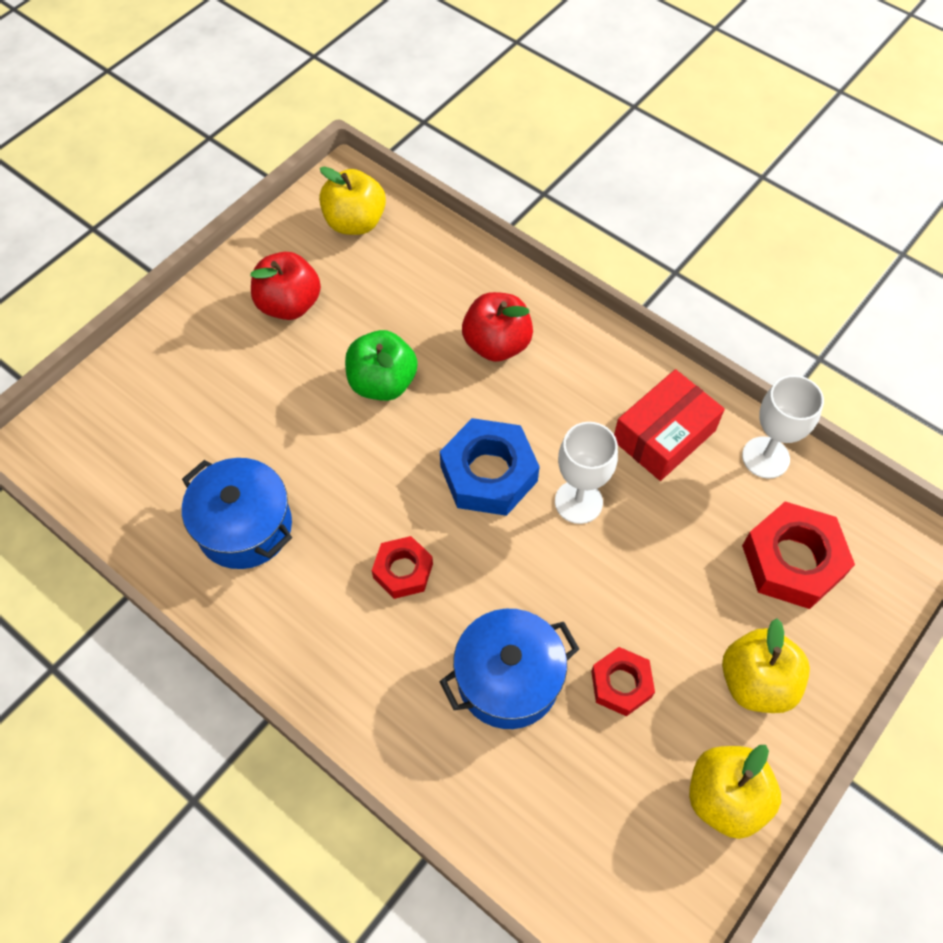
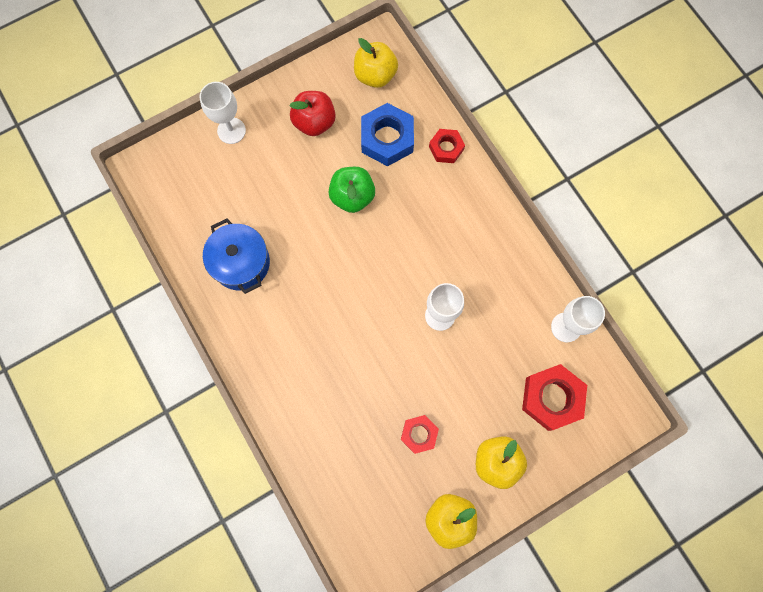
camera: 20 degrees right, 15 degrees up
(167, 351) = (231, 130): none -> white goblet
(403, 571) = (321, 322): red nut -> red nut (446, 148)
(489, 473) = (394, 279): blue nut -> blue nut (387, 138)
(497, 344) = (432, 193): red apple -> none
(508, 679) = (357, 408): blue pot -> none
(664, 435) = (510, 291): red box -> none

